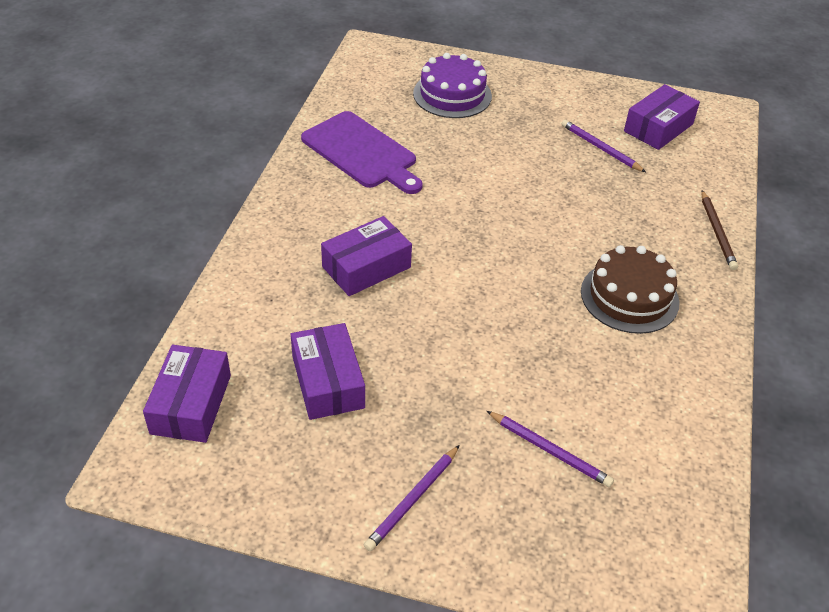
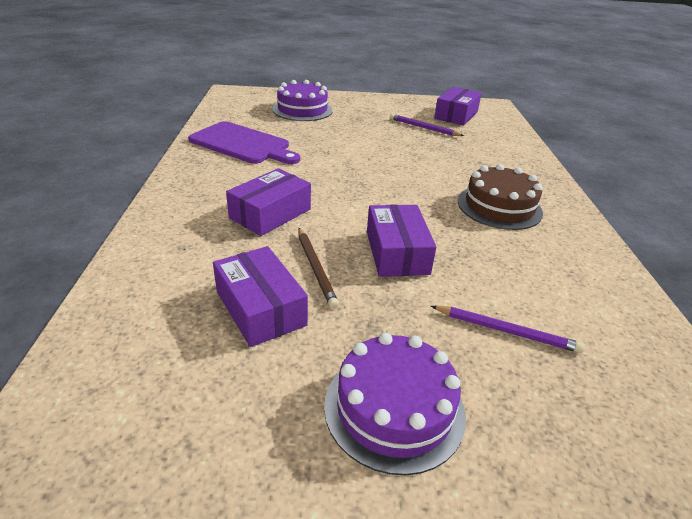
camera: 15 degrees left, 10 degrees down
(191, 404) = (105, 356): purple box -> purple box (397, 252)
(413, 500) = (394, 408): purple pencil -> purple cake
(717, 232) = (534, 163): brown pencil -> brown pencil (316, 268)

